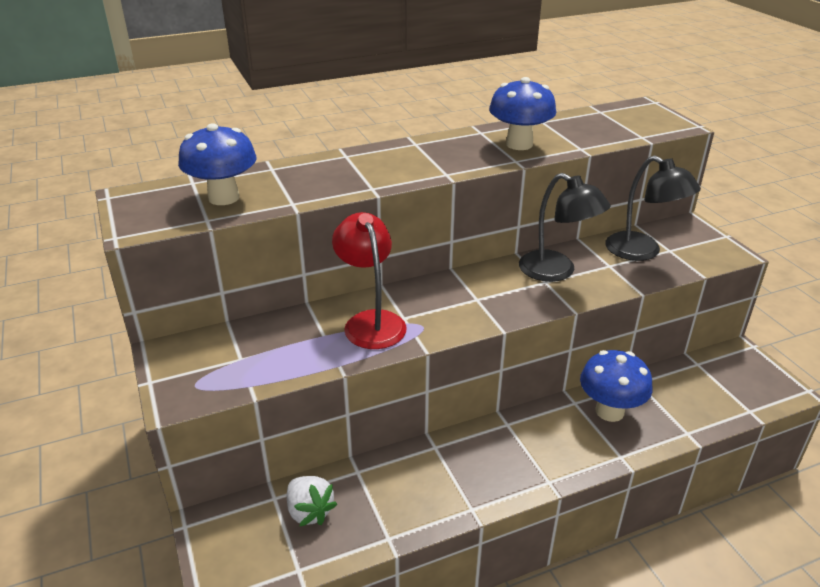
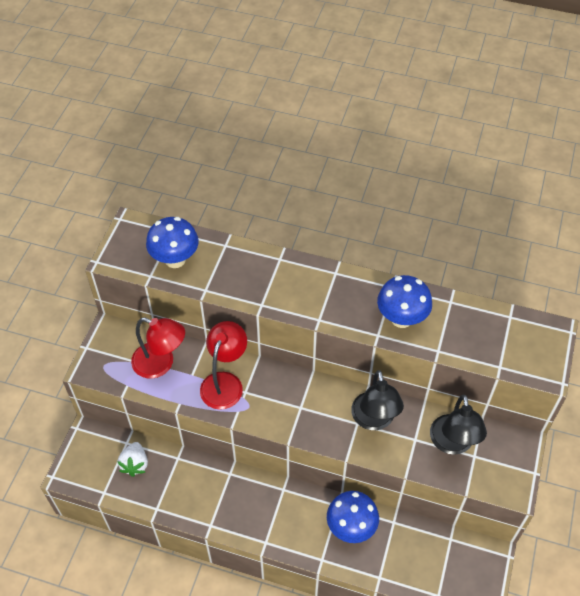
camera: 40 degrees right, 20 degrees up
(273, 345) = (161, 364): none -> red lamp

